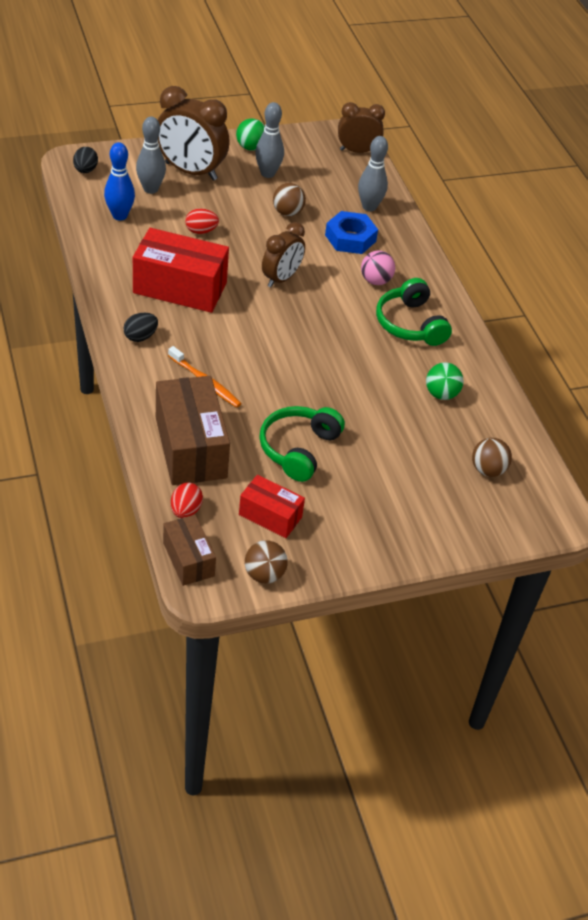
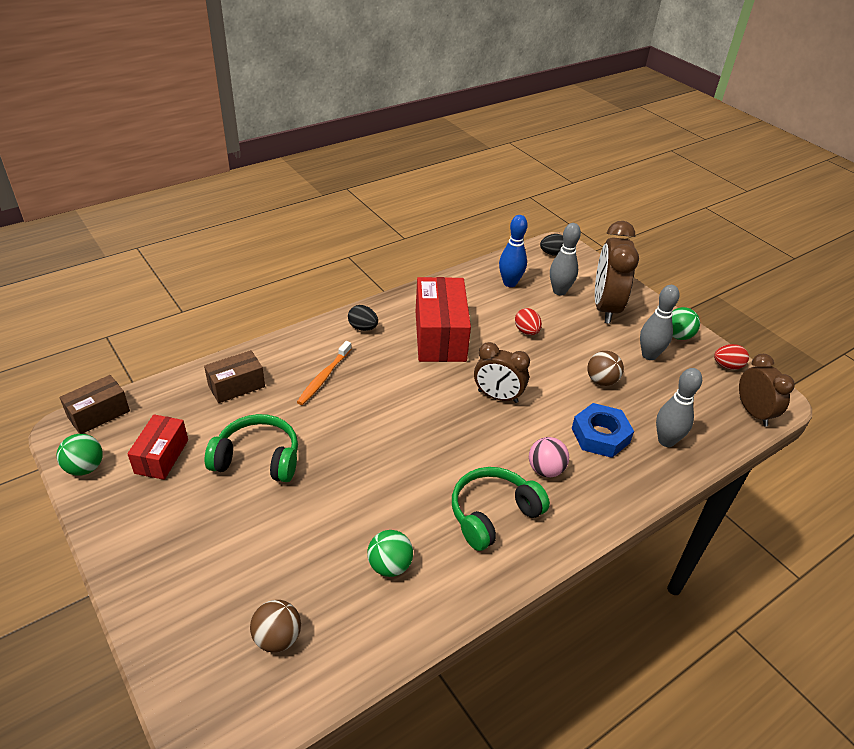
camera: 75 degrees right, 5 degrees down
(185, 510) = (157, 400): red egg -> red egg (727, 366)
(190, 447) = (236, 386): brown box -> brown box, size x0.57
(264, 574) = (85, 468): brown ball -> green ball

